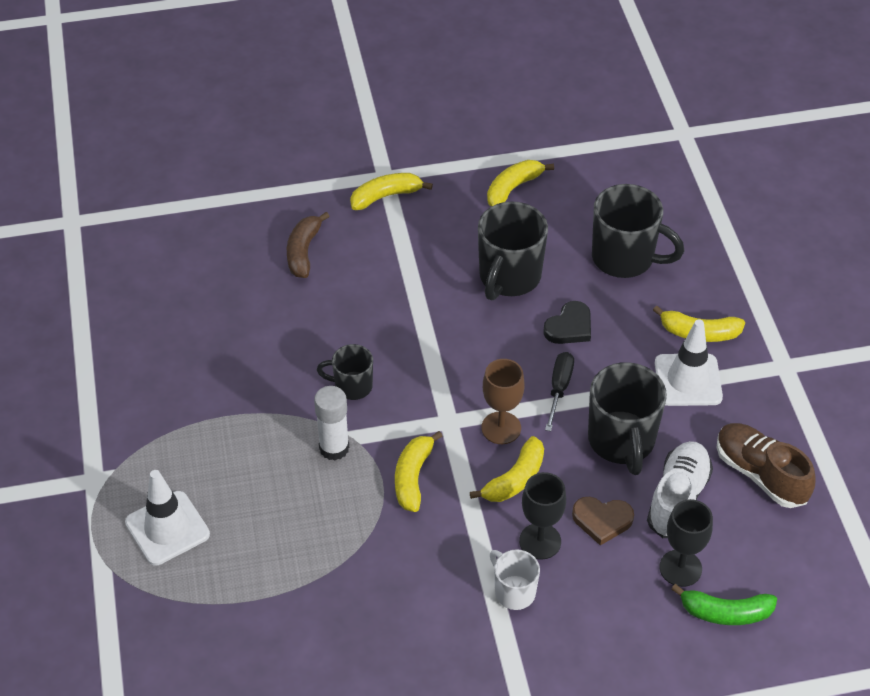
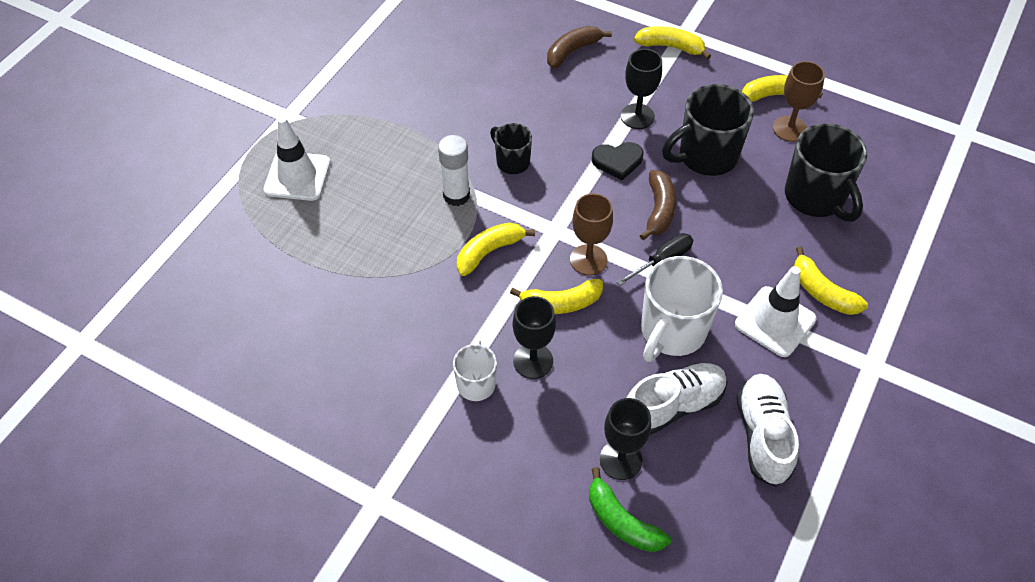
camera: 40 degrees right, 5 degrees up
(419, 277) = (637, 116): none -> black goblet
(516, 348) = (659, 210): none -> brown banana
(551, 211) = (789, 129): none -> brown goblet
(569, 327) = (717, 221): black heart -> black heart (617, 161)
(602, 520) = (596, 379): brown heart -> none
(621, 441) = (672, 331): black mug -> white mug
(760, 474) = (763, 436): brown shoe -> white shoe

